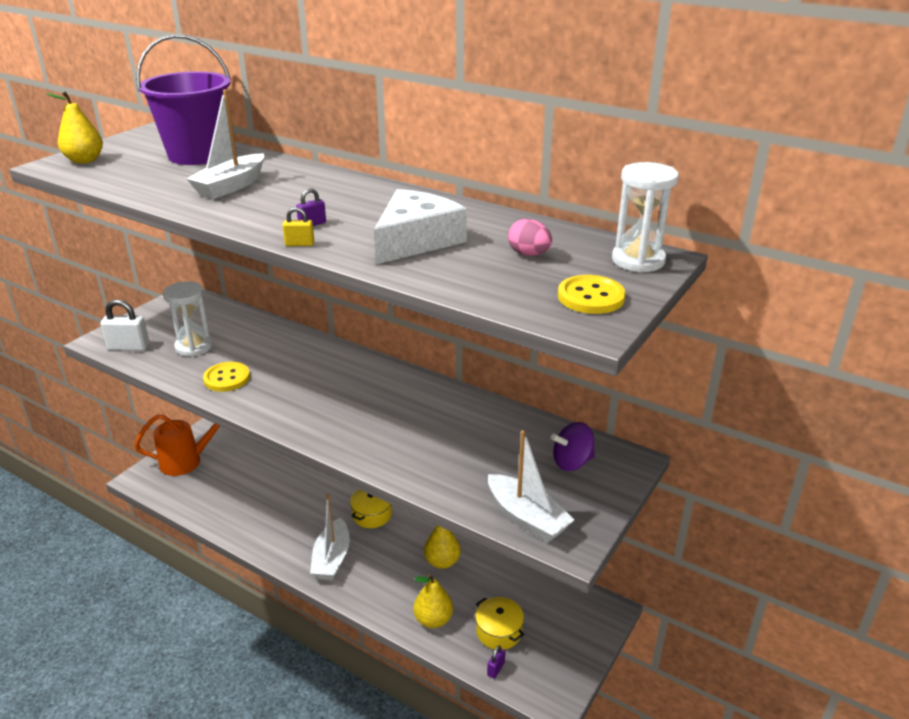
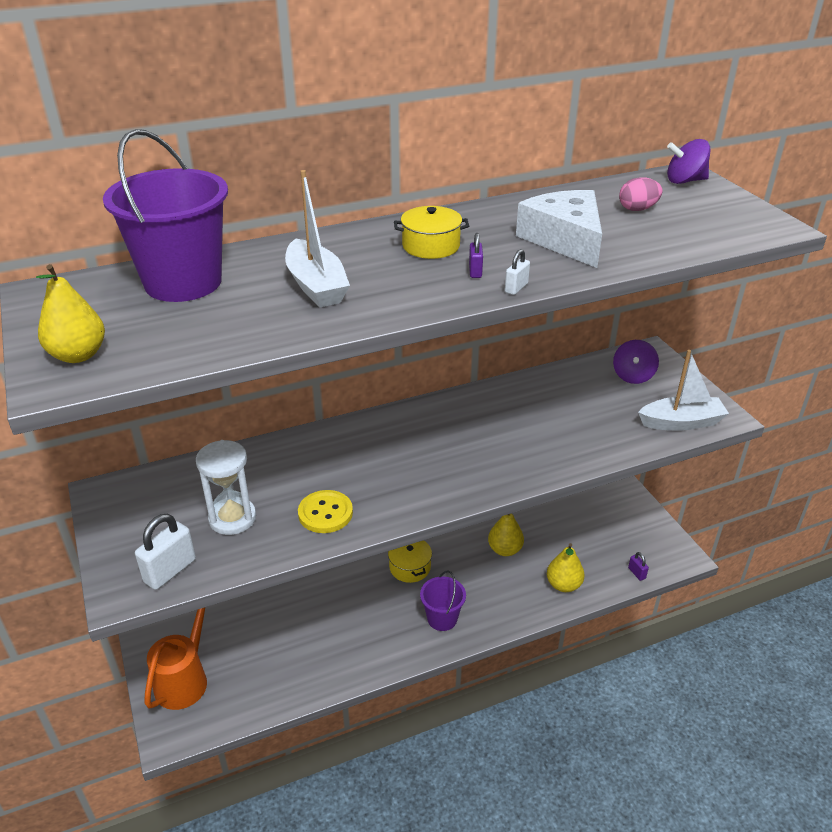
camera: 55 degrees left, 5 degrees up
(299, 244) = (516, 288): yellow padlock -> white padlock
(332, 558) = (442, 618): white boat -> purple bucket
(499, 631) = (602, 553): yellow pot -> yellow pot (431, 246)
(591, 297) = (730, 213): yellow button -> none
(638, 260) = (684, 181): white hourglass -> purple spinning top

